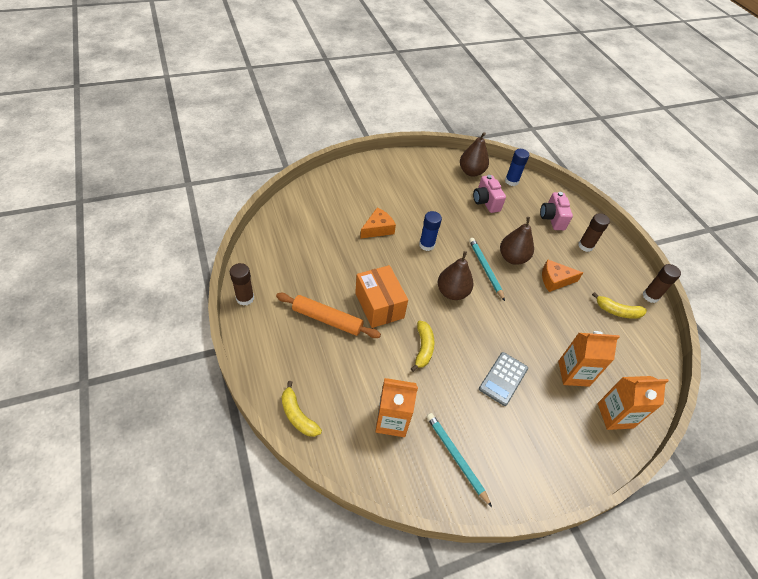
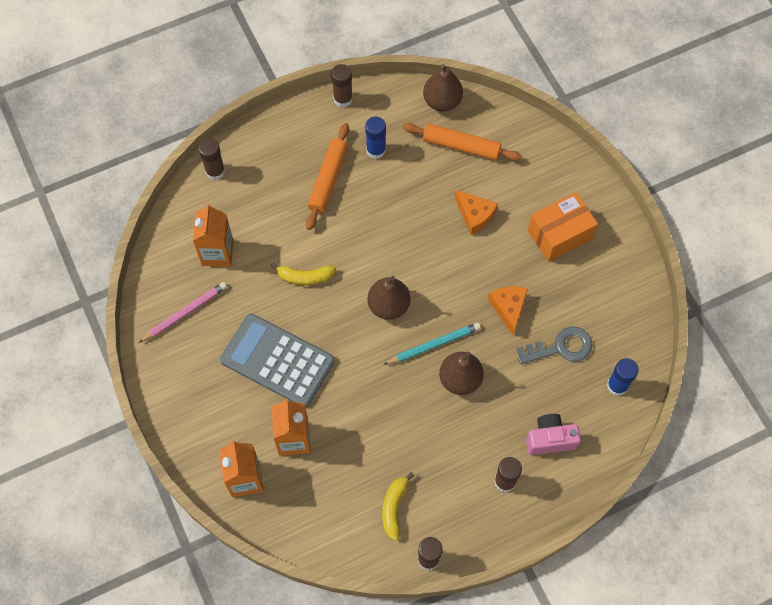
camera: 90 degrees right, 15 degrees up
(298, 415) = (215, 171): yellow banana -> brown glue stick
(315, 227) = (461, 146): none -> orange rolling pin
(379, 305) = (355, 228): orange box -> orange box (559, 235)
(426, 245) = (460, 274): blue glue stick -> blue glue stick (376, 150)
(456, 457) = (185, 313): turquoise pencil -> pink pencil
(471, 172) = (621, 328): brown pear -> brown pear (442, 101)
(485, 202) = (561, 347): pink camera -> grey key
(503, 379) = (277, 360): grey calculator -> grey calculator, size x1.75
(555, 280) = (432, 432): orange cheese -> orange cheese (508, 308)

